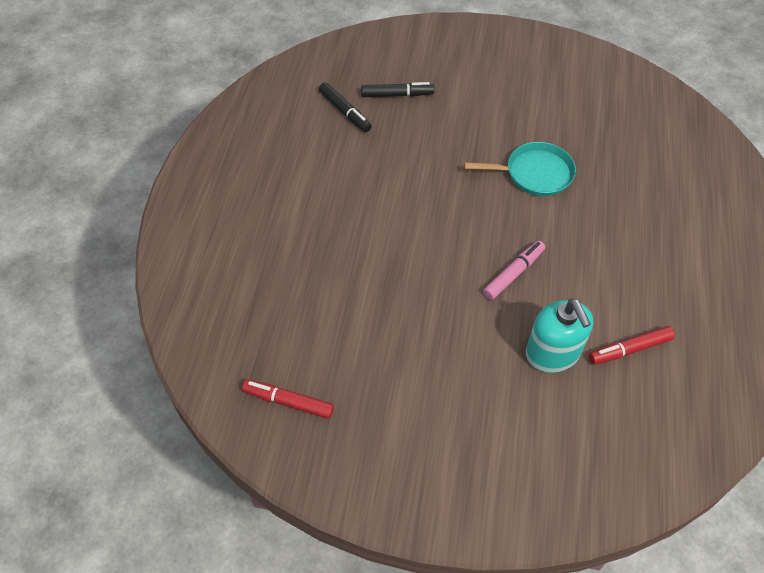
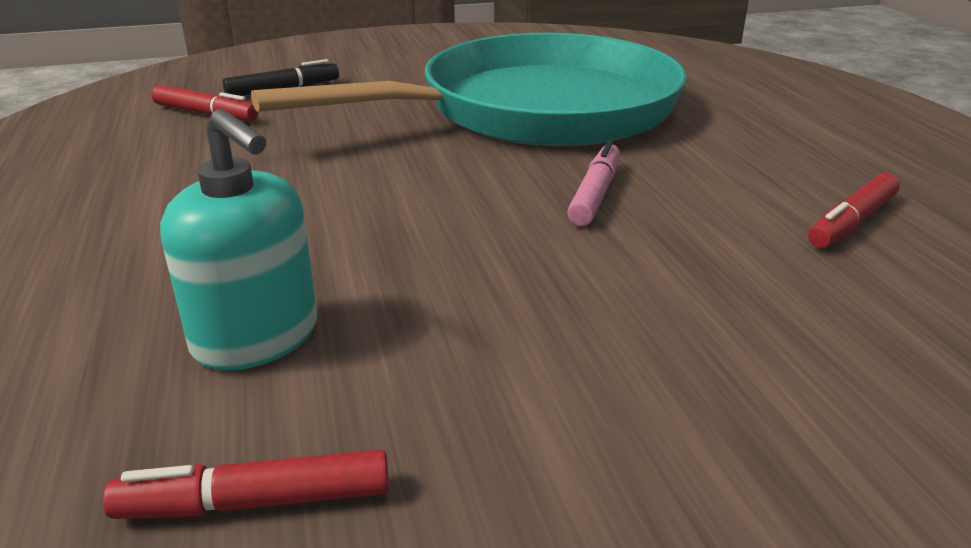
camera: 25 degrees left, 25 degrees down
(345, 111) = (205, 114): black marker -> red marker
(534, 173) = (535, 110): turquoise pan -> turquoise pan, size x2.43
(552, 353) = (748, 257): turquoise soap dispenser -> turquoise soap dispenser (256, 337)

